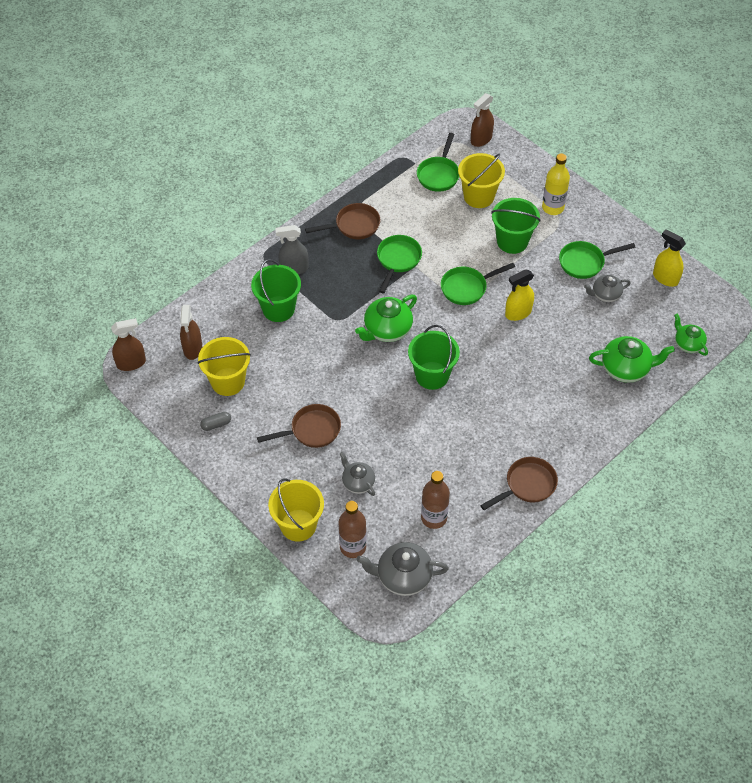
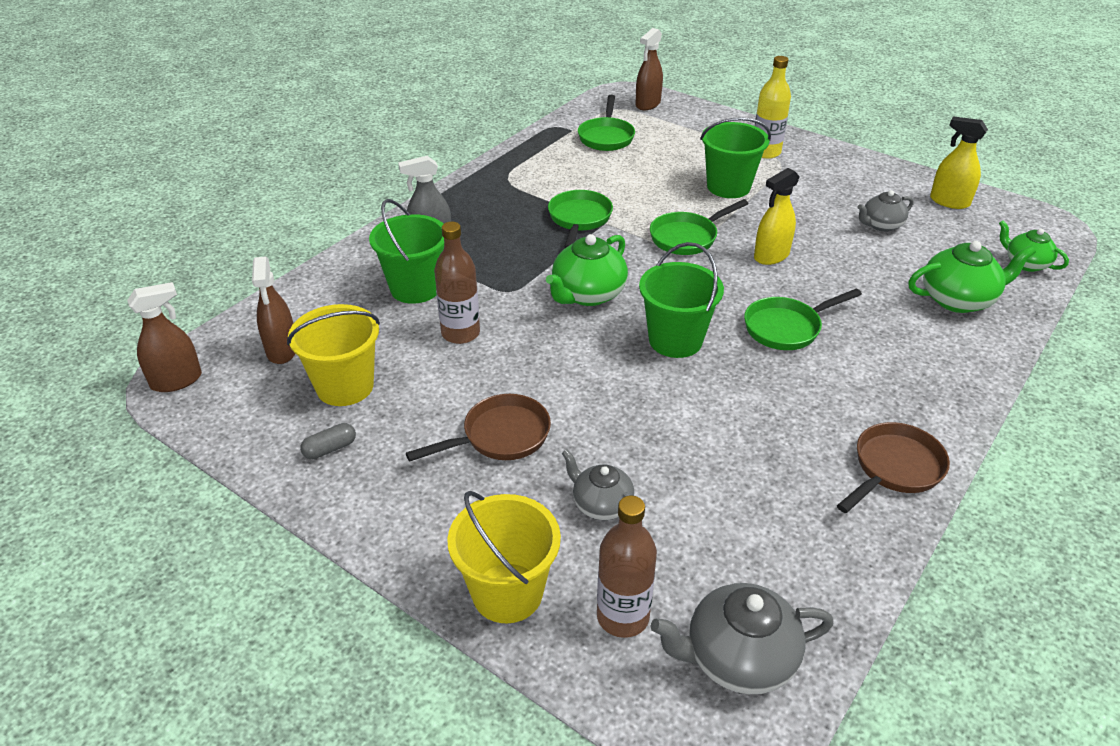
camera: 10 degrees left, 15 degrees down
(354, 226) = (507, 192): brown pan -> none
(434, 518) = (756, 543): brown bottle -> brown bottle (460, 333)
(479, 196) = (666, 151): yellow bucket -> none
(585, 262) = (835, 197): green pan -> green pan (787, 328)

